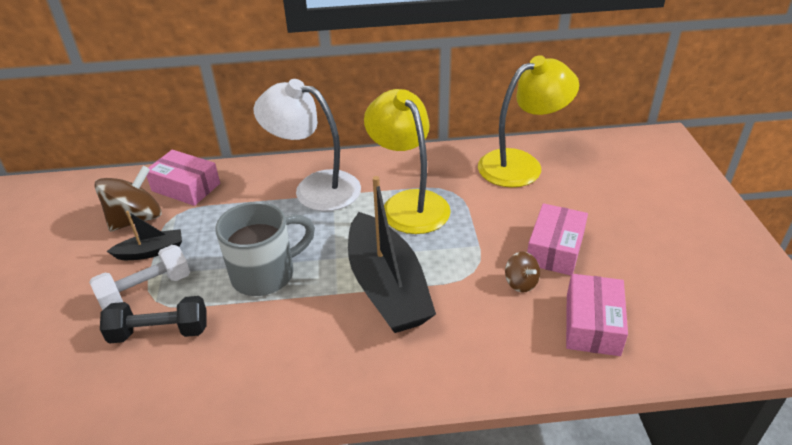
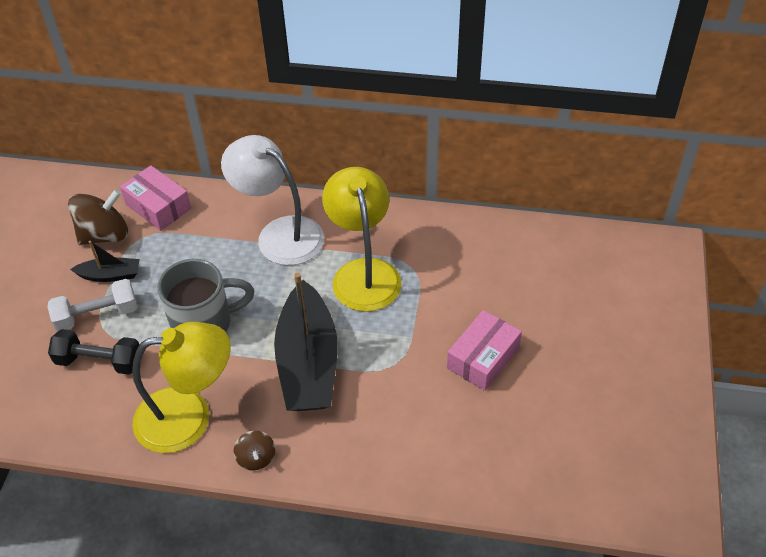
camera: 15 degrees right, 10 degrees up
(521, 164) = (497, 249): yellow lamp -> yellow lamp (189, 416)
(521, 283) = (433, 387): brown spinning top -> brown spinning top (256, 458)
(592, 324) = (479, 446): pink box -> none

